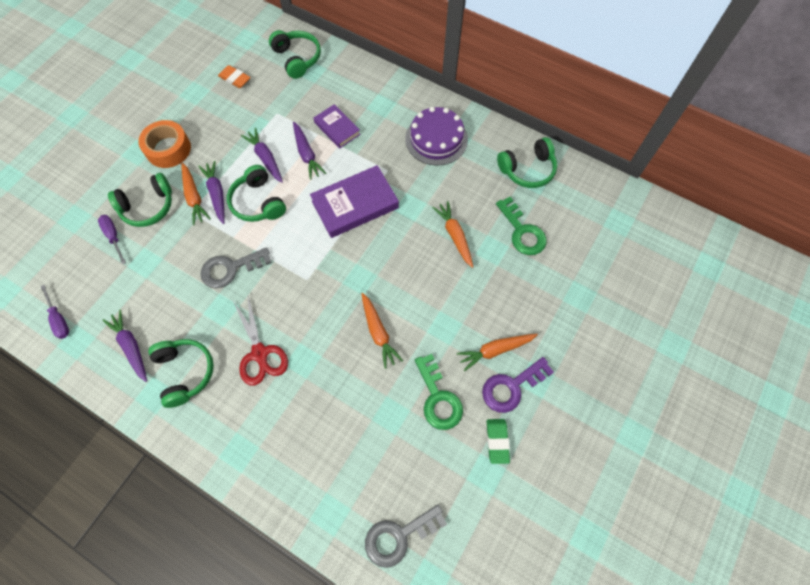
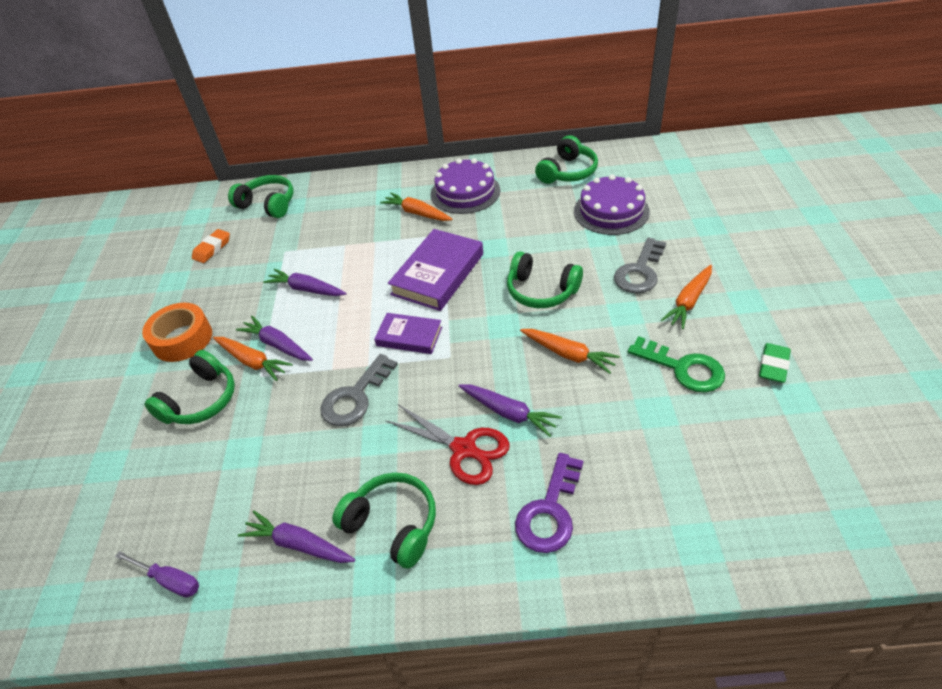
camera: 30 degrees left, 20 degrees down
(113, 236) = (178, 452): purple screwdriver -> none
(235, 79) = (212, 249): orange eraser -> orange eraser turned 60 degrees counterclockwise
(258, 202) = (332, 326): green headphones -> green headphones (541, 291)
(307, 154) = (348, 264): purple carrot -> purple carrot (508, 413)
(337, 128) = (361, 231): purple book -> purple book (409, 336)
(399, 536) = (786, 509): grey key -> grey key (640, 271)
(454, 236) = (557, 245): orange carrot -> orange carrot (417, 213)
(497, 441) = (773, 366): green eraser -> green eraser turned 60 degrees clockwise
(512, 387) = (734, 318): purple key -> purple key (550, 511)
(522, 231) = (611, 211): green key -> purple cake

